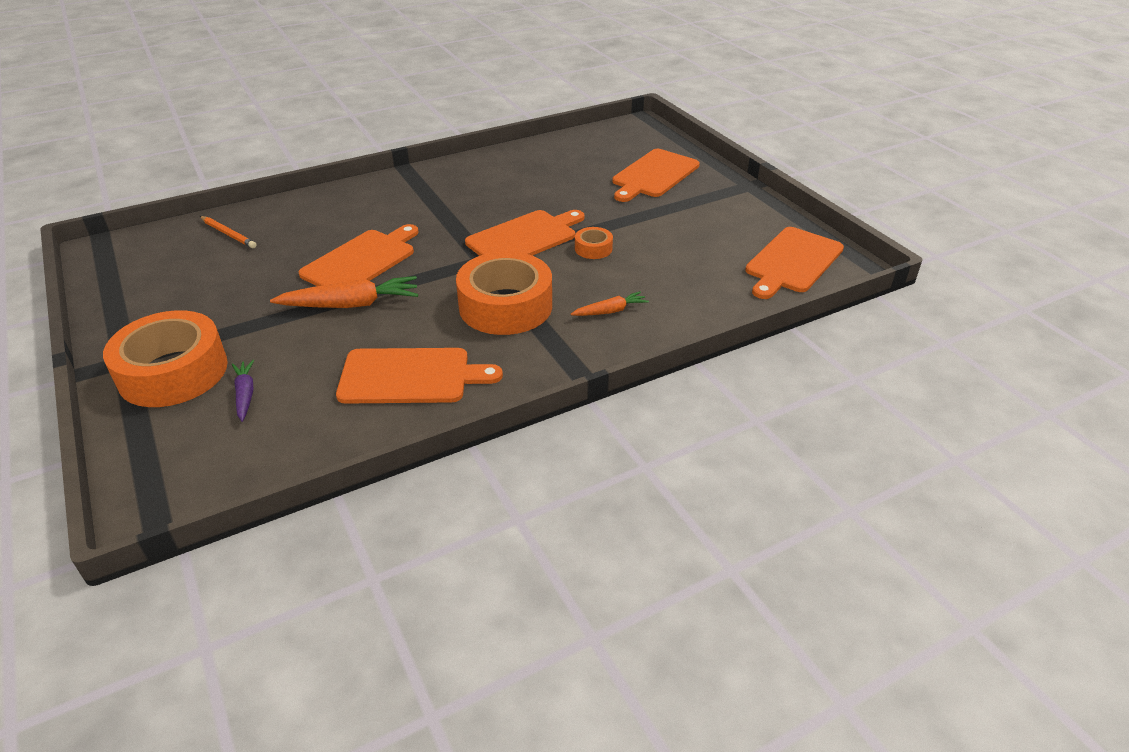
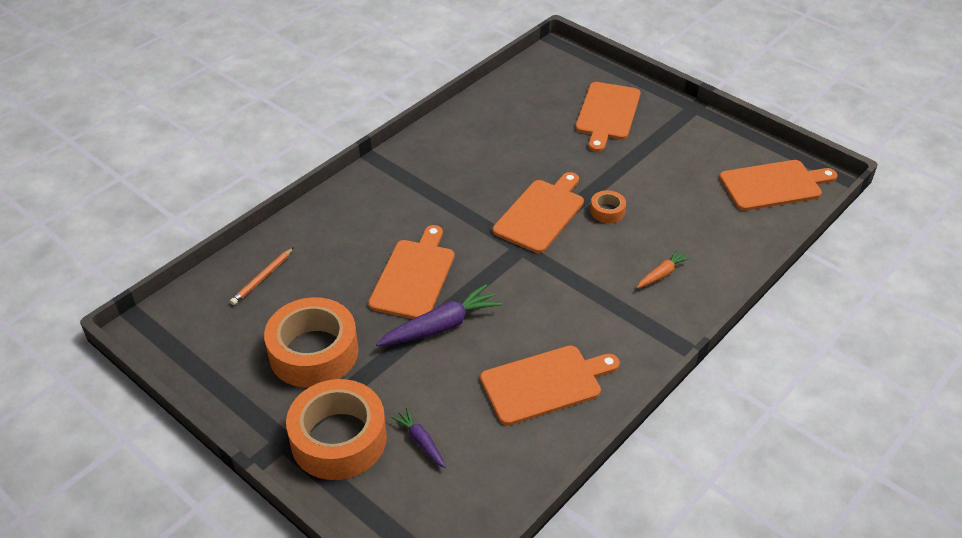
camera: 20 degrees left, 5 degrees up
(228, 234) = (262, 278): orange pencil -> orange pencil turned 105 degrees clockwise
(350, 304) = (440, 326): orange carrot -> purple carrot
(505, 306) = (574, 292): orange tape -> orange tape (313, 352)
(792, 262) = (774, 185): orange cutting board -> orange cutting board turned 120 degrees counterclockwise

